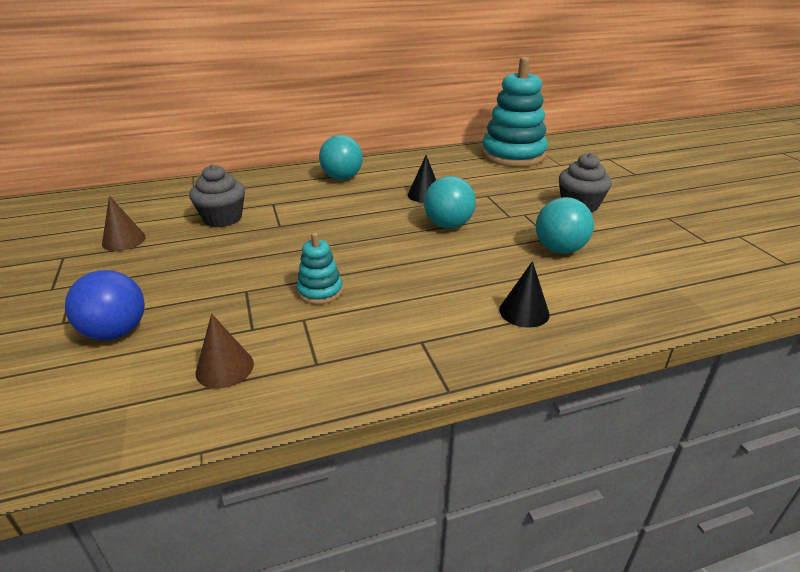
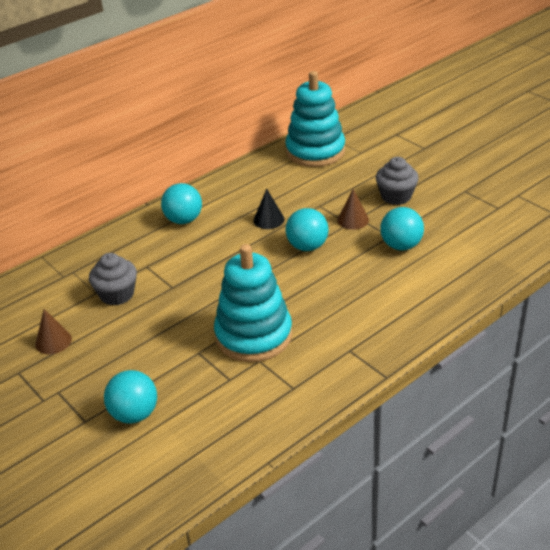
camera: 20 degrees left, 5 degrees up
(116, 332) = (134, 414): blue ball -> turquoise ball
(224, 368) = (236, 411): brown cone -> brown cone (353, 220)
(320, 291) = (253, 335): turquoise stacking toy -> turquoise stacking toy, size x2.19
(524, 312) = (402, 306): black cone -> none

